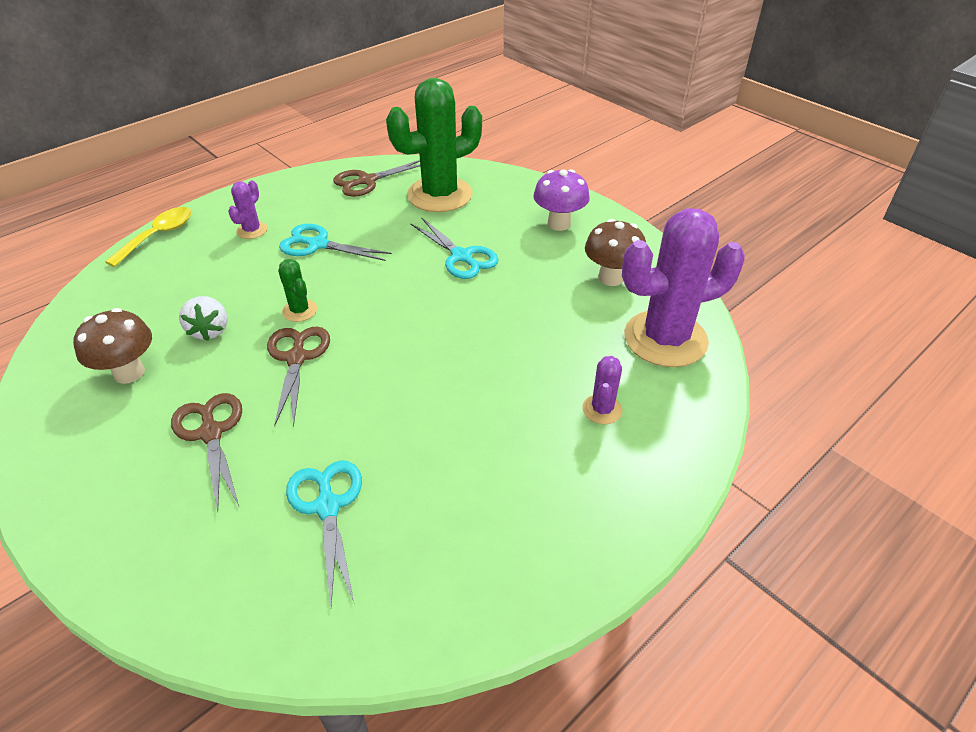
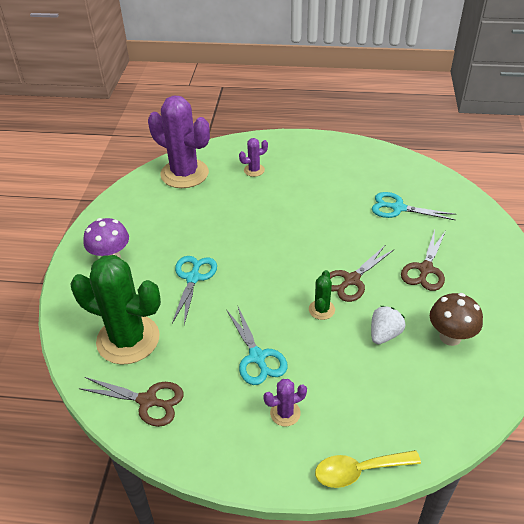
camera: 130 degrees left, 0 degrees up
(328, 506) = (398, 208): turquoise scissors -> turquoise scissors turned 75 degrees clockwise
(611, 278) = (150, 211): brown mushroom -> none

